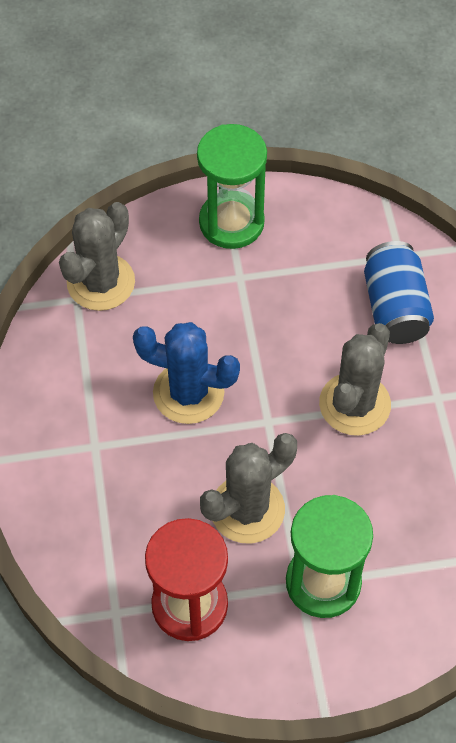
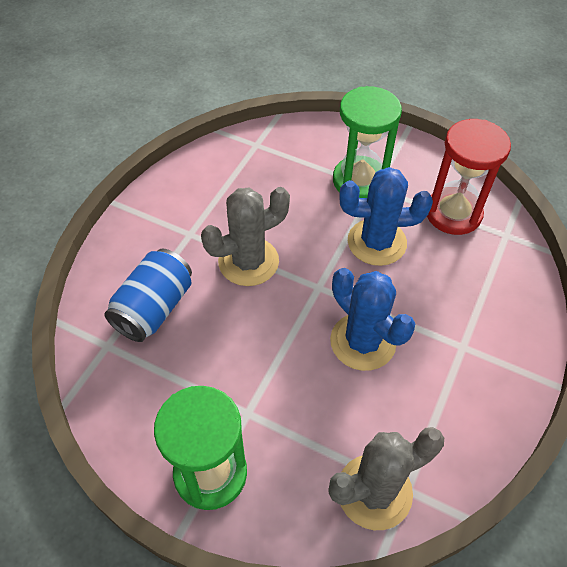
camera: 145 degrees left, 5 degrees down
(247, 509) = (377, 242): grey cactus -> blue cactus

